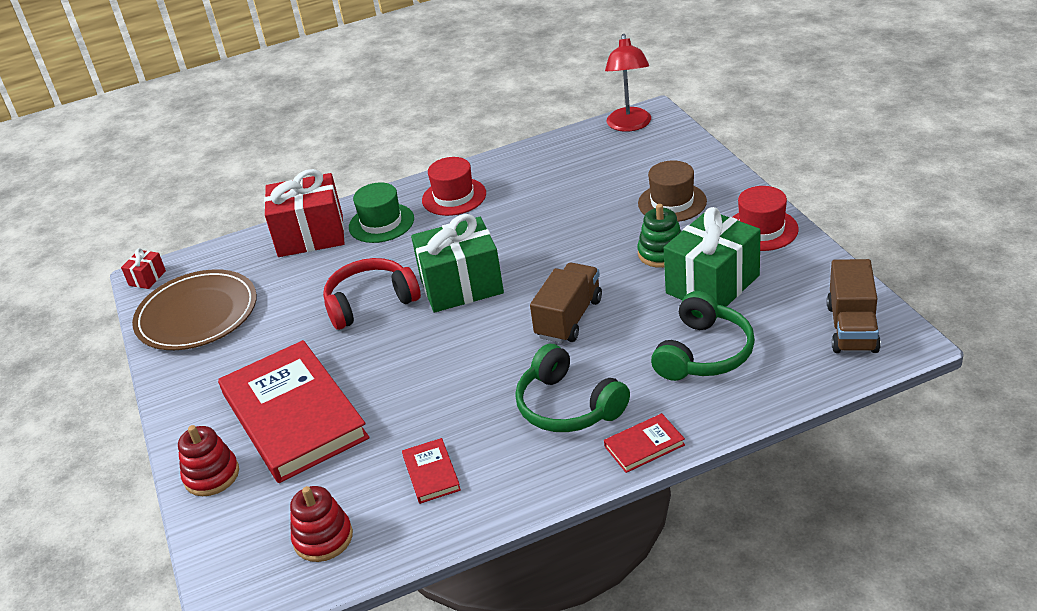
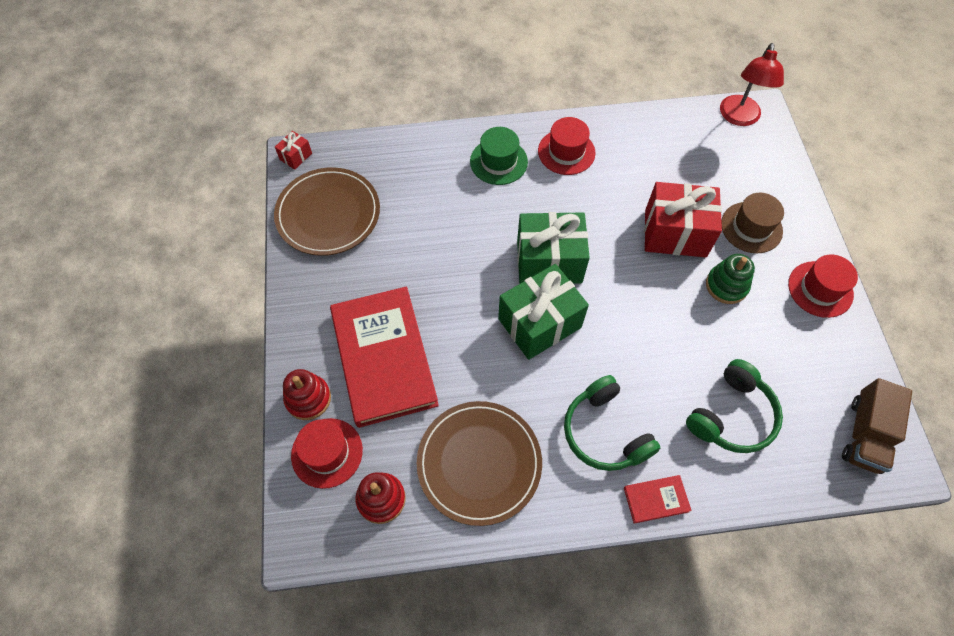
camera: 10 degrees right, 25 degrees up
(246, 516) = (327, 452): none -> red hat
(310, 235) = (437, 155): red gift -> red gift (675, 233)
(370, 302) = (470, 253): red headphones -> none
(431, 473) = (479, 463): red book -> brown plate
(569, 318) = (629, 333): brown truck -> none
(712, 284) = (760, 338): green gift -> green gift (539, 323)

